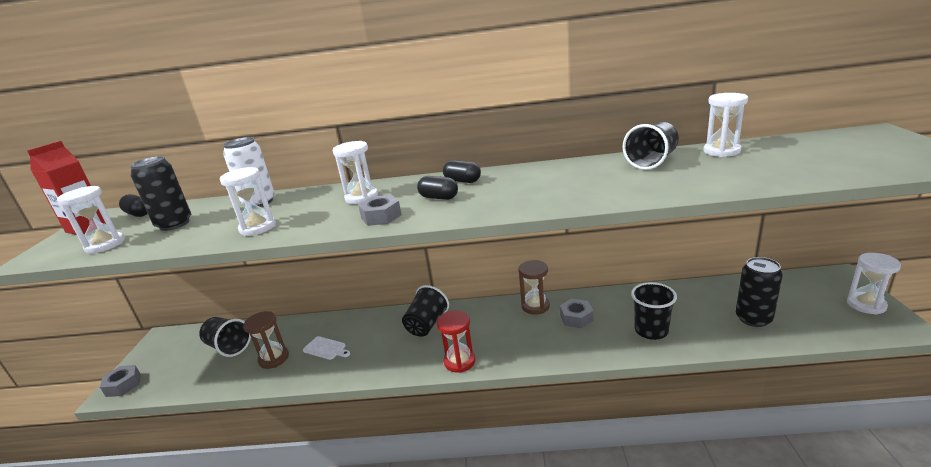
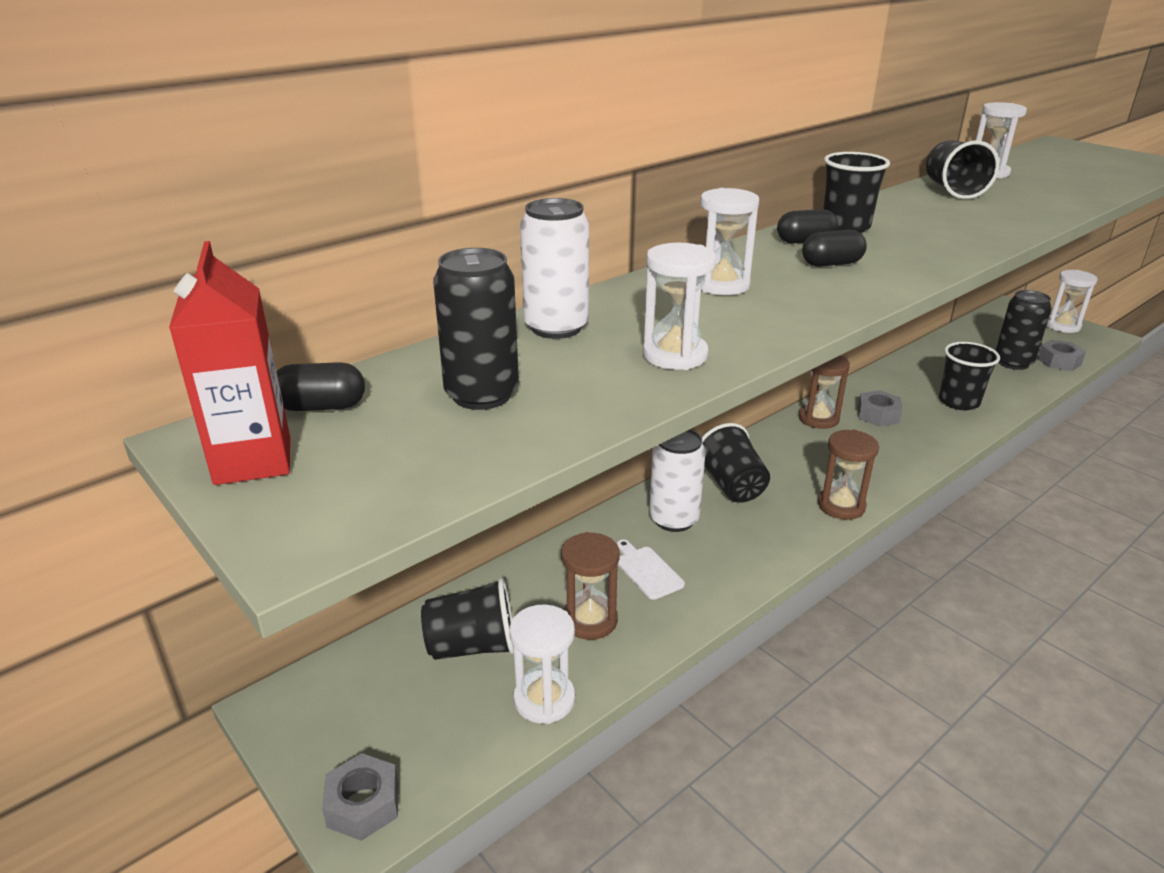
camera: 45 degrees left, 5 degrees up
(105, 245) = (427, 463): white hourglass -> white hourglass (544, 699)
(326, 348) = (647, 571): white cutting board -> white cutting board turned 105 degrees counterclockwise
(375, 329) = (674, 519): none -> white can
(381, 216) = (822, 298): grey nut -> grey nut (1059, 361)
(459, 361) = (841, 506): red hourglass -> brown hourglass
(508, 176) = (845, 227): none -> black cup

